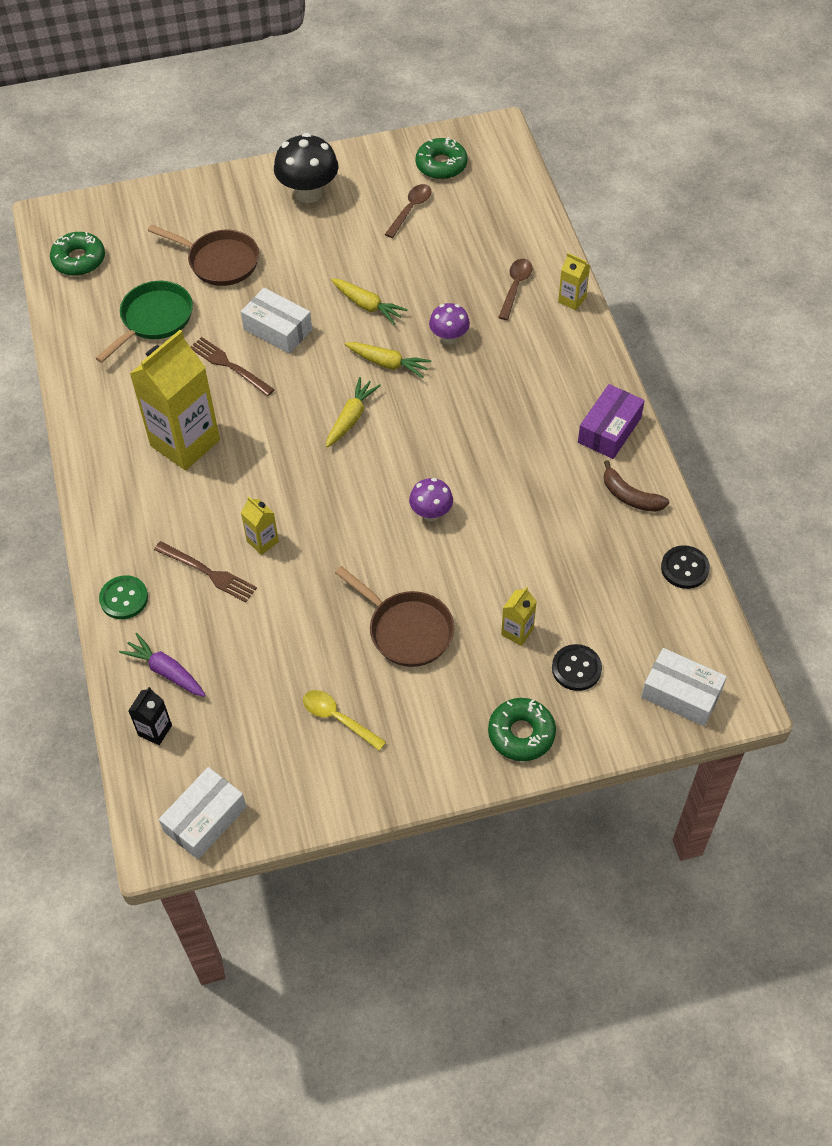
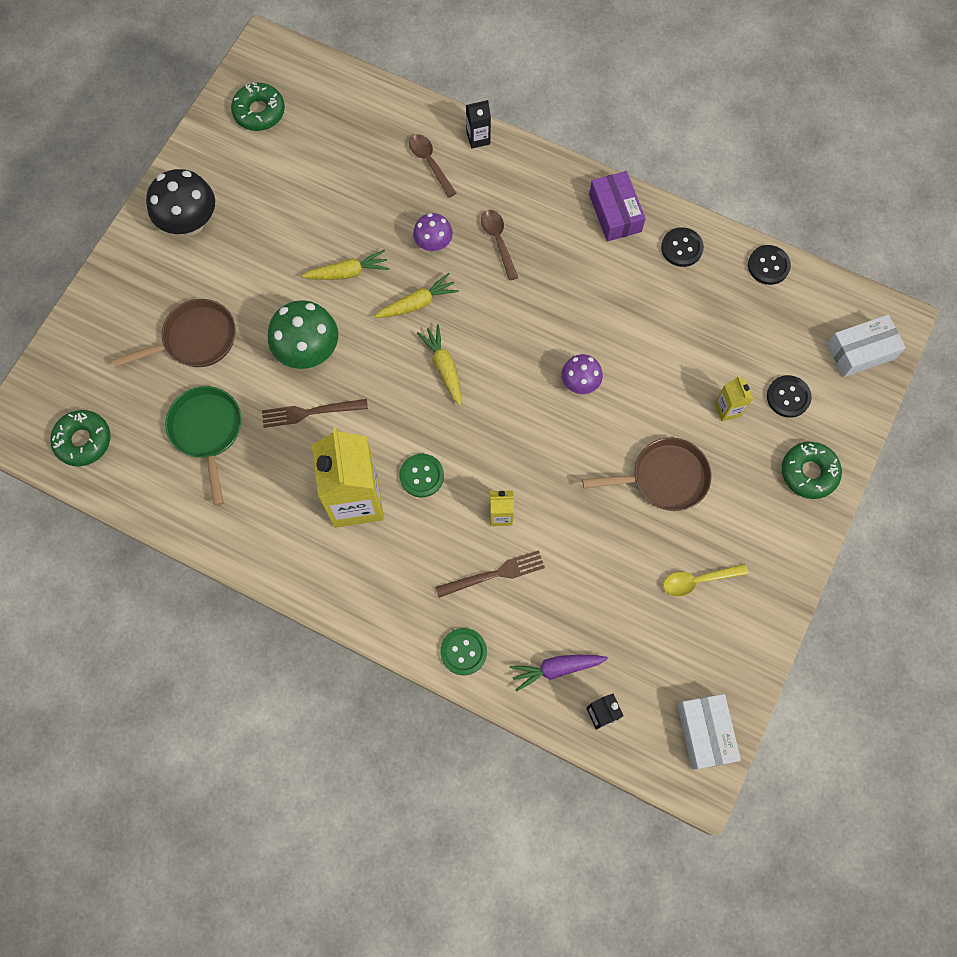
camera: 50 degrees left, 15 degrees up
(245, 468) = (421, 476): none -> green button
(278, 329) = (308, 351): white box -> green mushroom
(410, 209) = (282, 168): brown spoon -> brown spoon (498, 241)
(572, 300) = (478, 138): yellow carton -> black carton
(630, 496) = (681, 248): brown banana -> black button

